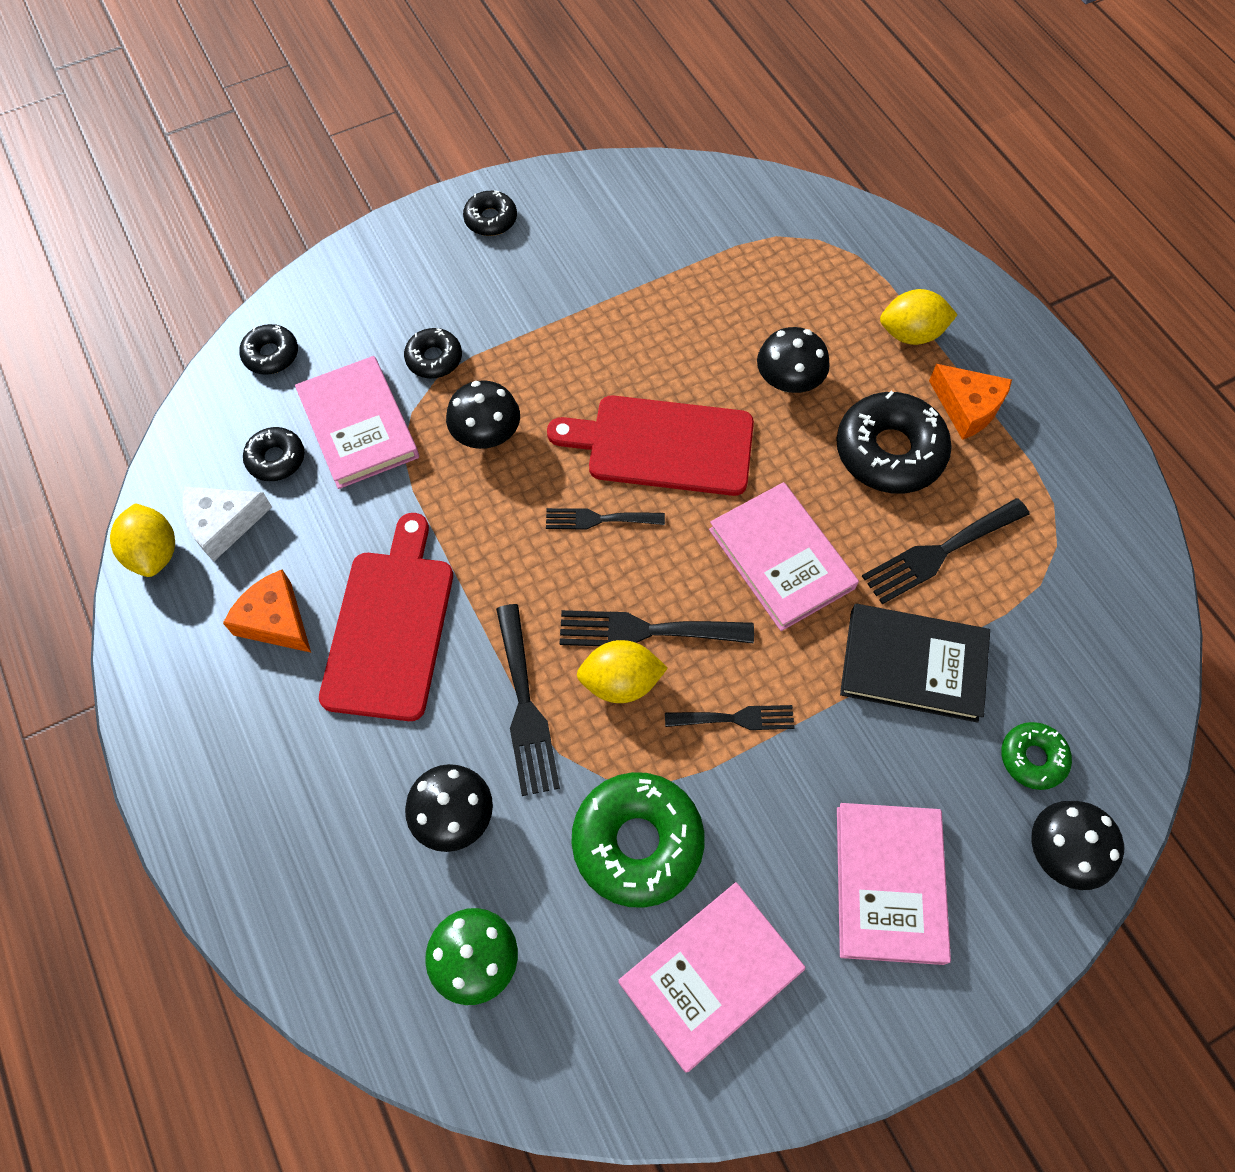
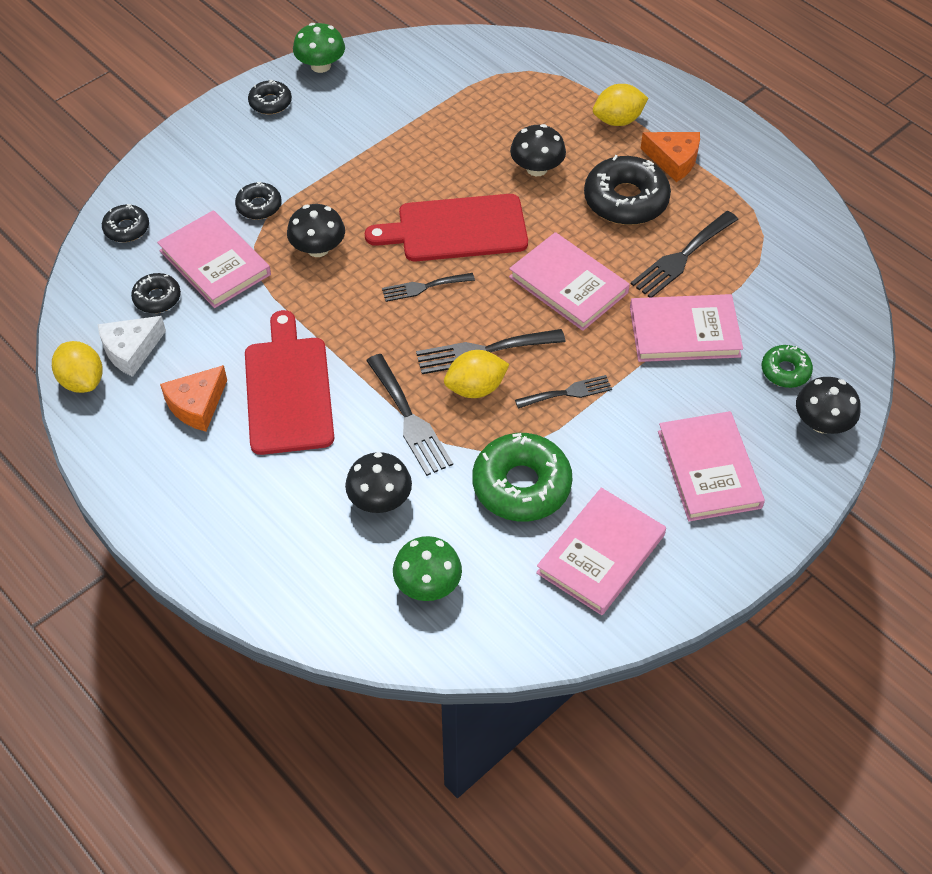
camera: 15 degrees left, 10 degrees down
(276, 620) = (197, 405): orange cheese -> orange cheese turned 75 degrees counterclockwise
(565, 181) = (320, 65): none -> green mushroom
(913, 665) = (684, 332): black book -> pink book

